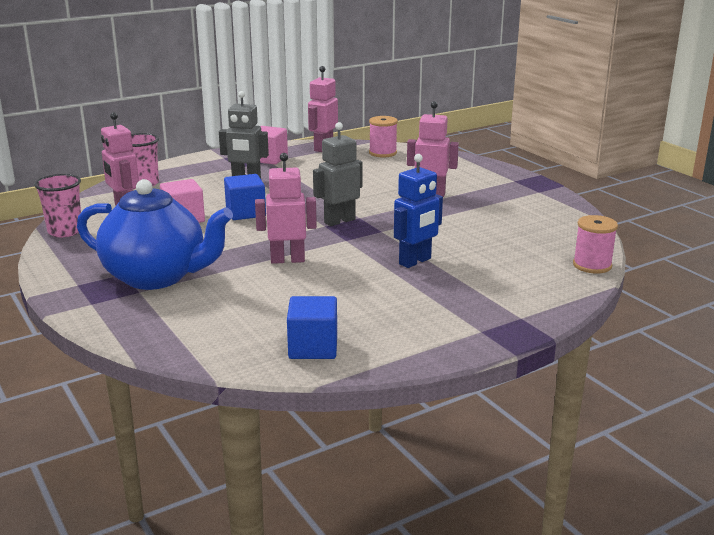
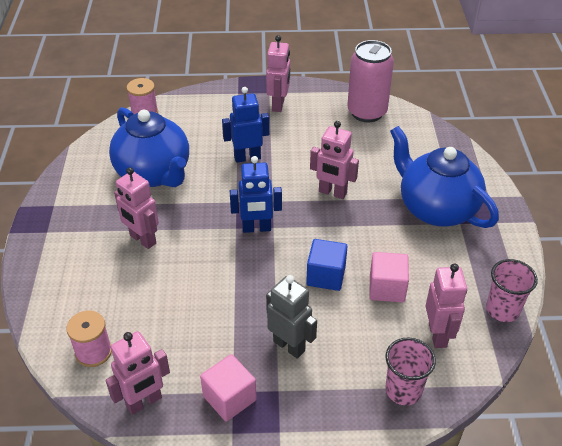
camera: 150 degrees left, 20 degrees up
(313, 347) = (367, 112): blue cube -> pink can
(339, 221) = (256, 228): grey robot -> blue robot
(447, 320) = (278, 105): none -> pink robot
(490, 227) = (154, 174): none -> blue teapot

